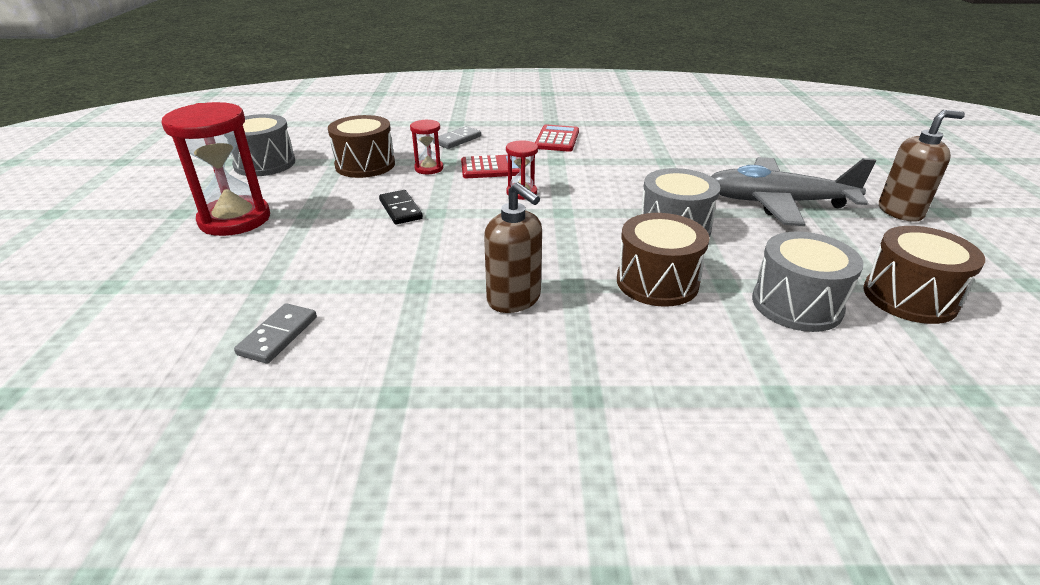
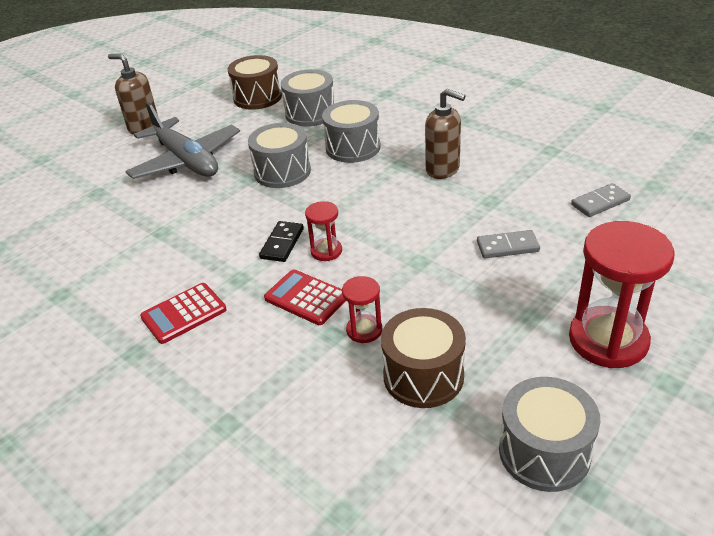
camera: 135 degrees left, 5 degrees up
(400, 209) = (445, 279): black domino -> black domino (282, 243)
(457, 140) = (276, 375): grey domino -> grey domino (507, 246)
(514, 299) = (443, 169): brown soap dispenser -> brown soap dispenser turned 120 degrees clockwise
(657, 282) = (353, 147): brown drum -> grey drum

